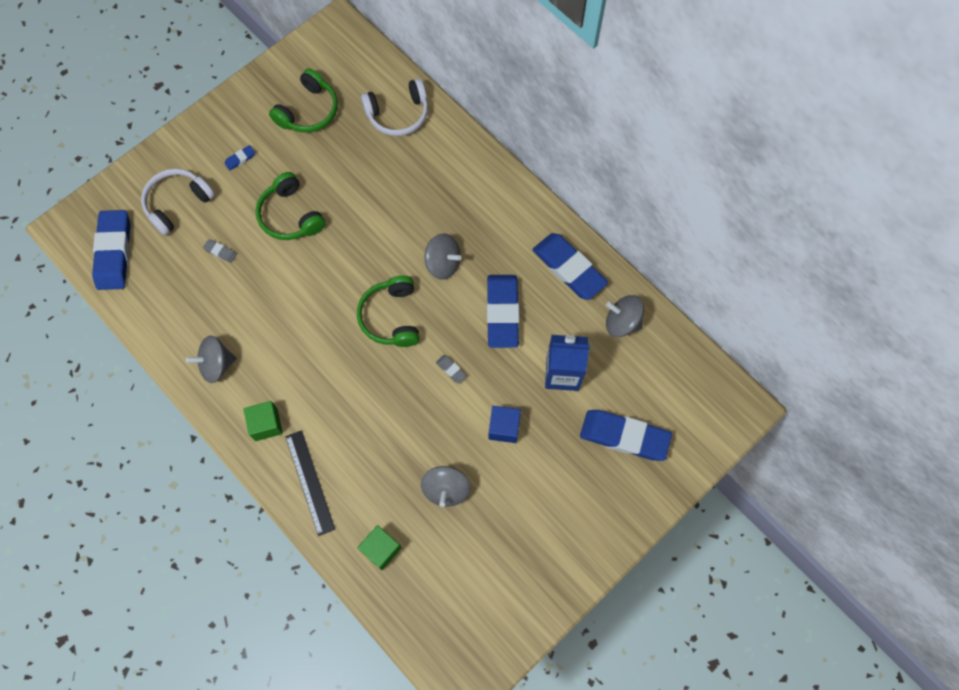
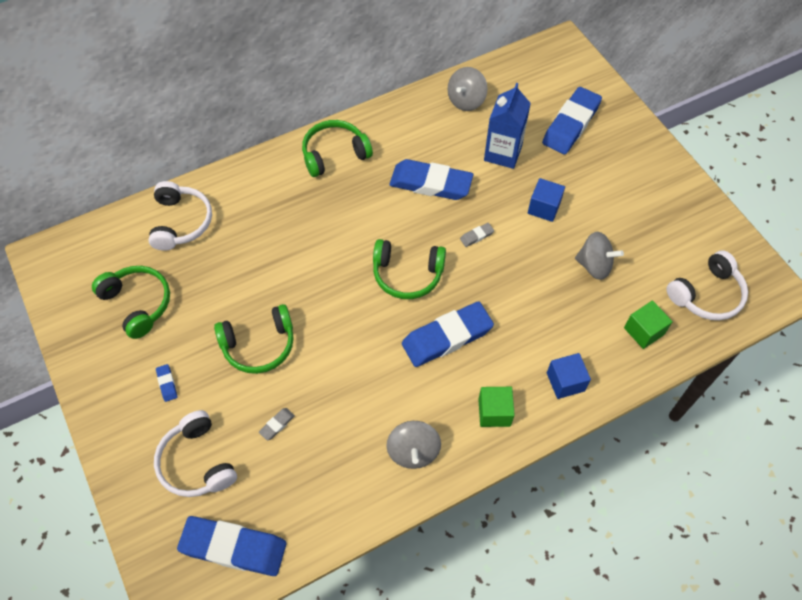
camera: 75 degrees left, 10 degrees down
(309, 482) = (565, 382): black ruler -> blue cube
(440, 609) = (706, 294): none -> white headphones
(443, 264) = (364, 219): grey spinning top -> none
(512, 217) = (334, 154): none -> green headphones
(569, 268) = (402, 125): blue eraser -> blue eraser (447, 337)

